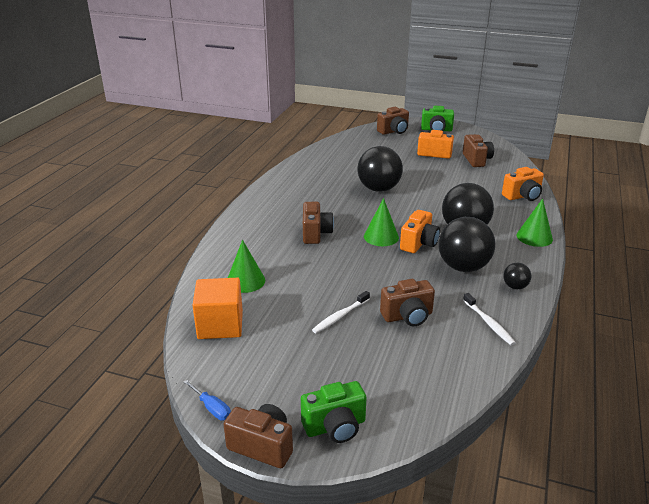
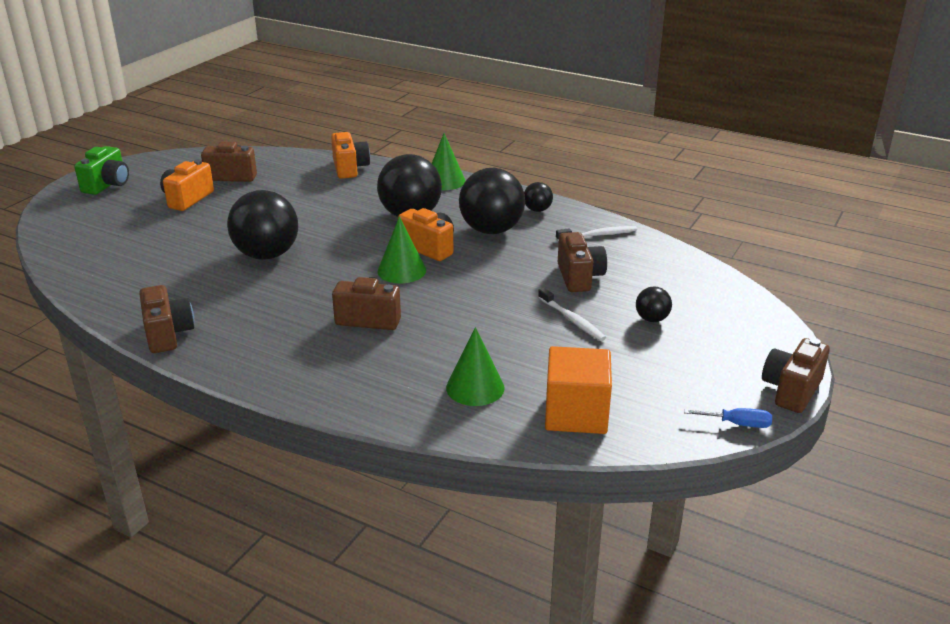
camera: 80 degrees left, 0 degrees up
(212, 408) = (737, 424): blue screwdriver -> blue screwdriver turned 45 degrees clockwise
(335, 427) = (757, 342): green camera -> none
(355, 359) = (652, 319): none -> black ball
(394, 131) = (77, 216): brown camera -> brown camera (168, 334)

